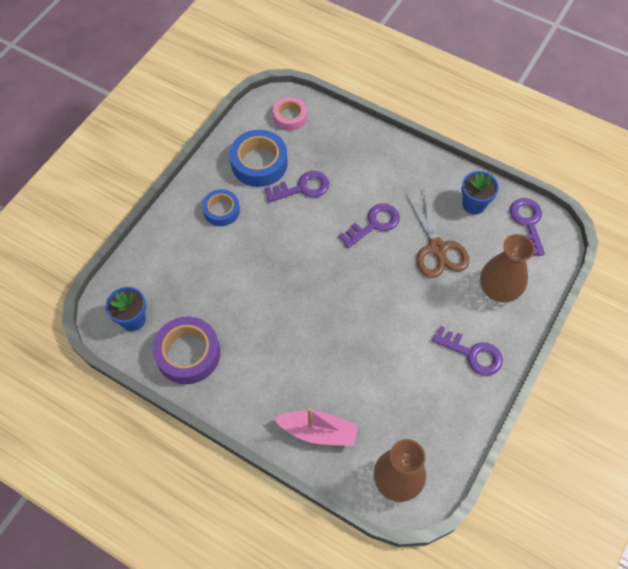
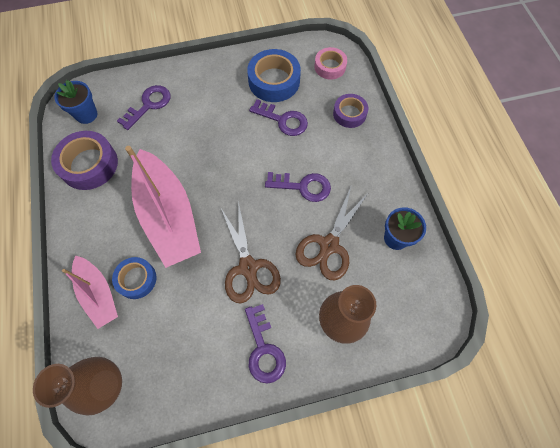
camera: 45 degrees right, 5 degrees up
(221, 210) = (215, 92): blue tape -> blue tape (136, 279)
(301, 332) = (168, 216): none -> pink boat
(346, 142) = (349, 114): none -> purple tape
(401, 313) = (248, 267): none -> brown scissors
(527, 223) = (425, 291): purple key -> purple key (148, 105)

